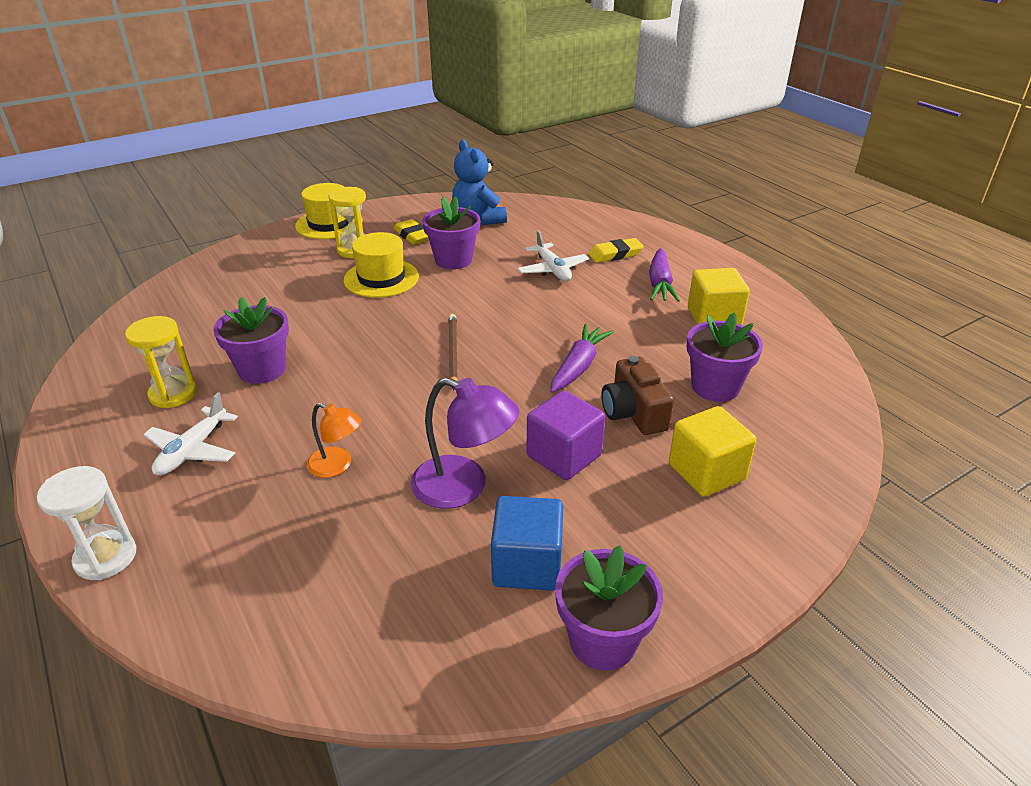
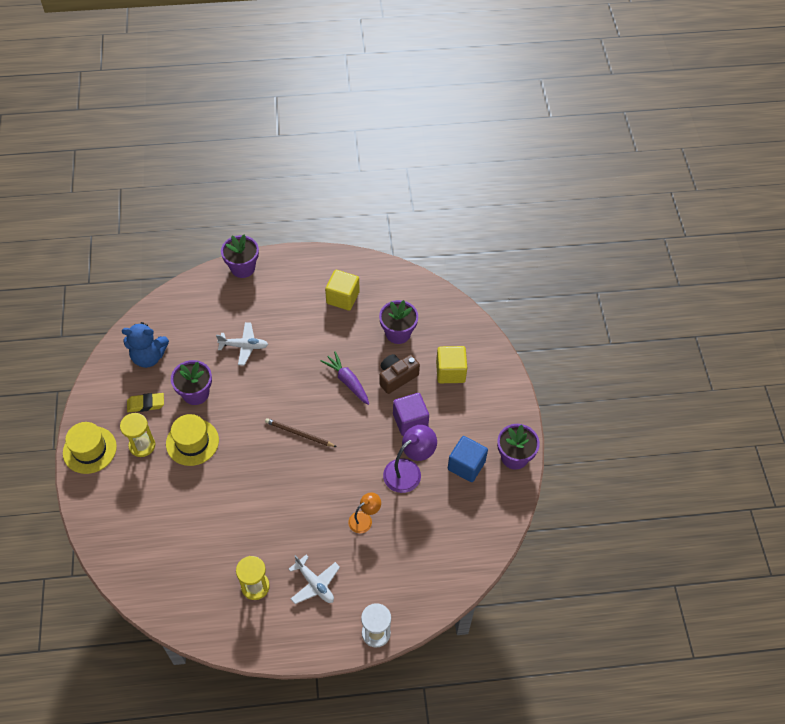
camera: 65 degrees left, 20 degrees up
(262, 369) = (258, 535): purple flower pot -> purple flower pot (243, 268)
(615, 254) = (248, 305): yellow eraser -> none
(633, 412) = (397, 377): brown camera -> brown camera turned 135 degrees clockwise
(660, 284) = (295, 302): purple carrot -> none

